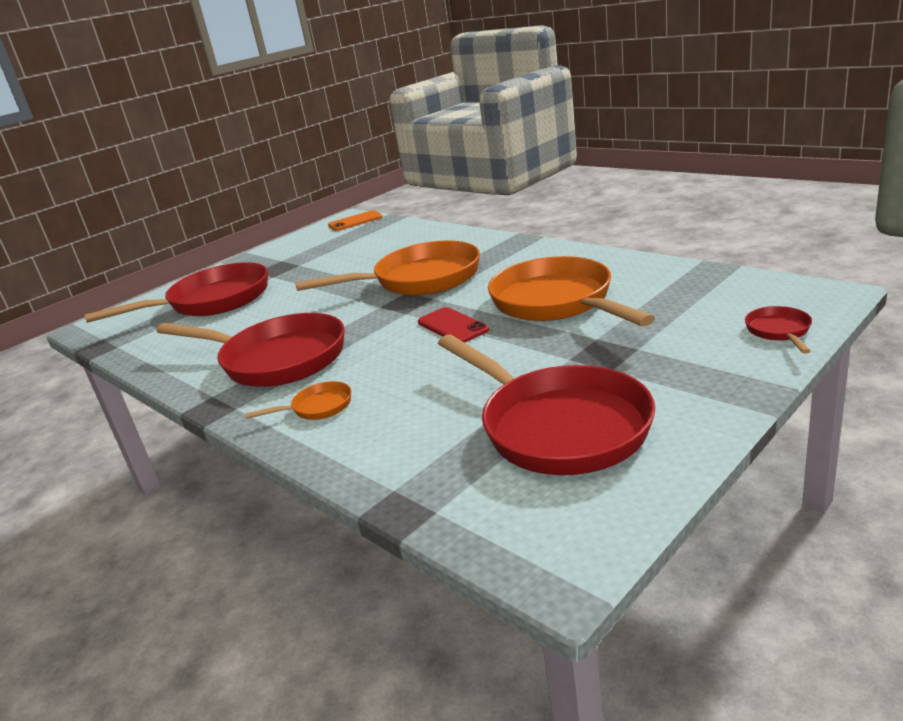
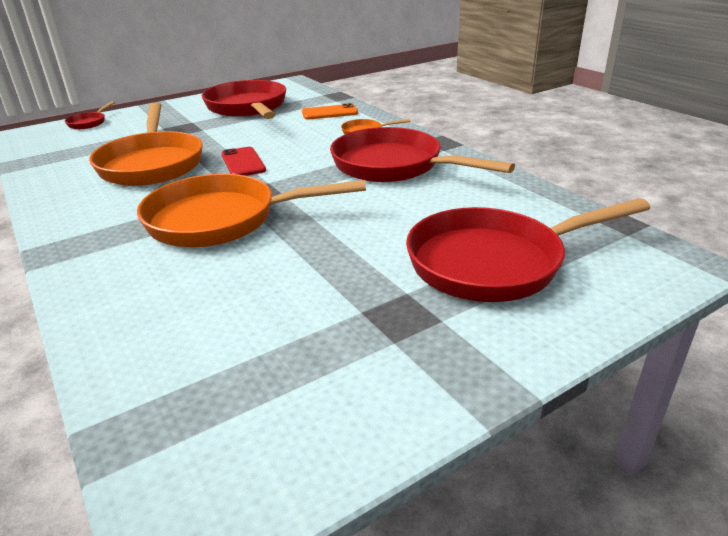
camera: 170 degrees left, 5 degrees up
(355, 221) = (185, 476): orange phone -> orange phone (329, 112)

